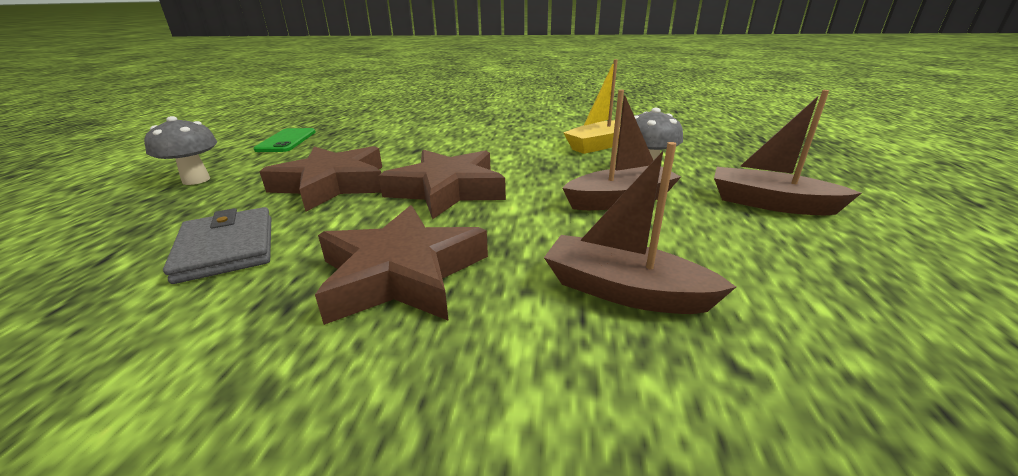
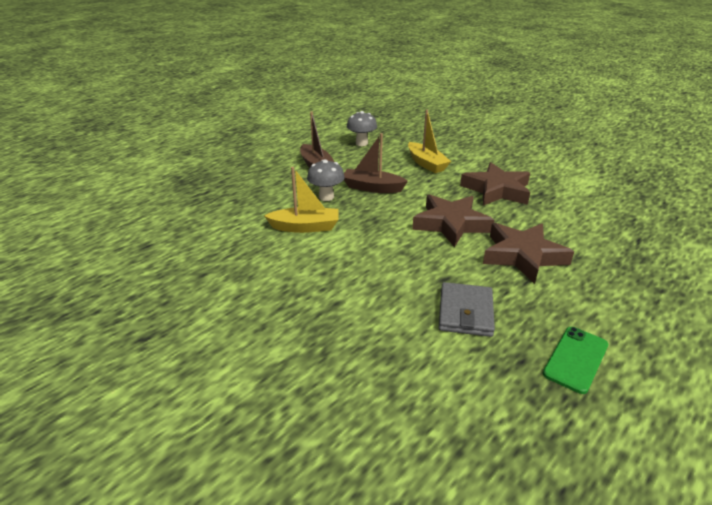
camera: 145 degrees left, 5 degrees up
(196, 180) = (637, 304): grey mushroom -> grey mushroom (361, 143)
(227, 249) = (576, 225): grey wallet -> grey wallet (465, 312)
(624, 291) = (426, 164): brown boat -> yellow boat

